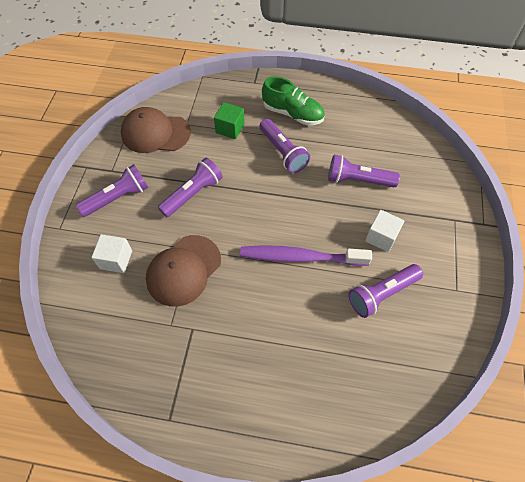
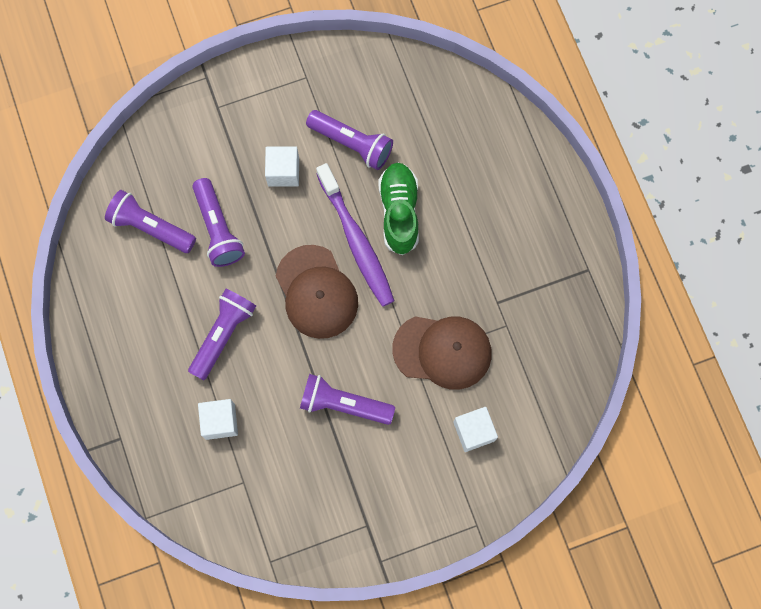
camera: 120 degrees left, 15 degrees up
(117, 198) = (399, 488): purple flashlight -> purple flashlight (151, 227)
(155, 133) = (280, 512): brown cap -> brown cap (316, 292)
(230, 128) = (220, 421): green cube -> white cube
(292, 114) = (152, 356): green shoe -> green shoe (399, 212)

